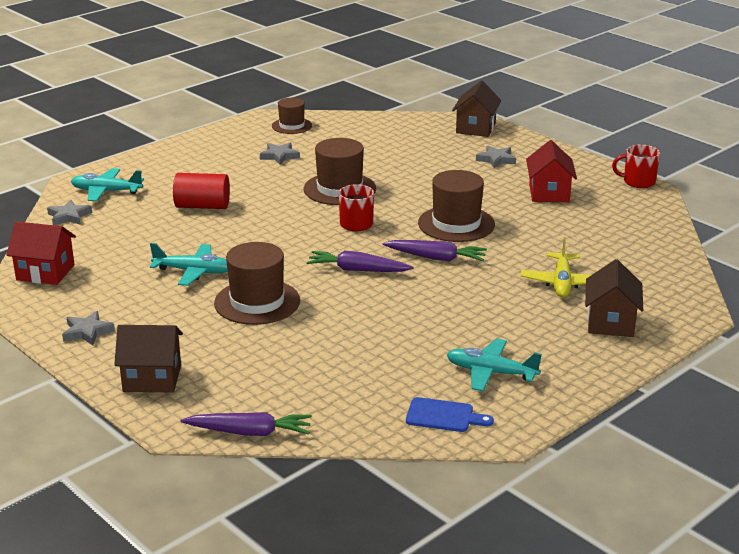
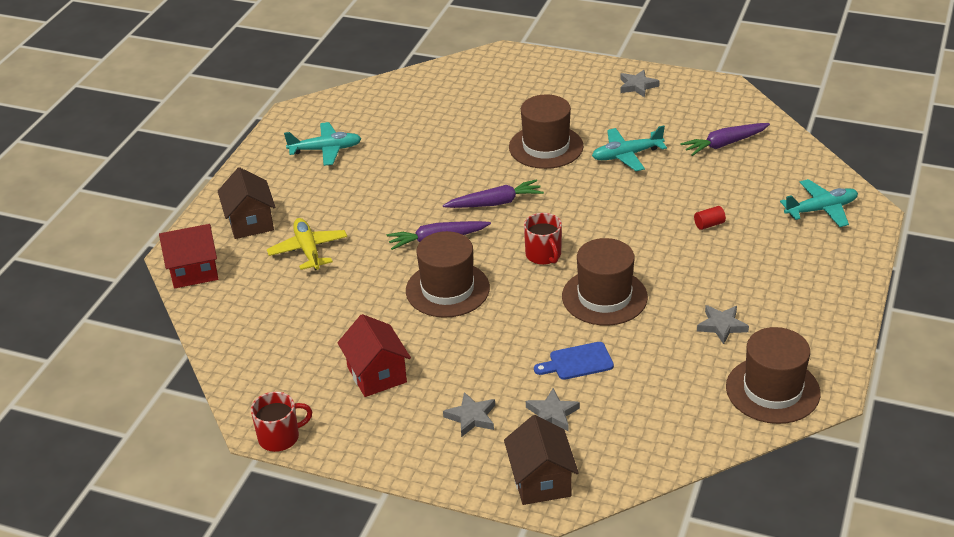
camera: 155 degrees right, 10 degrees up
(45, 272) = (738, 116): red house -> red house (194, 271)
(69, 216) = (807, 171): grey star -> grey star (552, 414)
(152, 378) = (552, 73): brown house -> none
(202, 206) = (709, 224): red cylinder -> red cylinder, size x0.48
(250, 432) = (455, 65): purple carrot -> purple carrot (724, 144)
(291, 126) = (772, 390): brown hat -> brown hat, size x1.63
(443, 416) = (340, 111): blue cutting board -> blue cutting board (577, 362)

